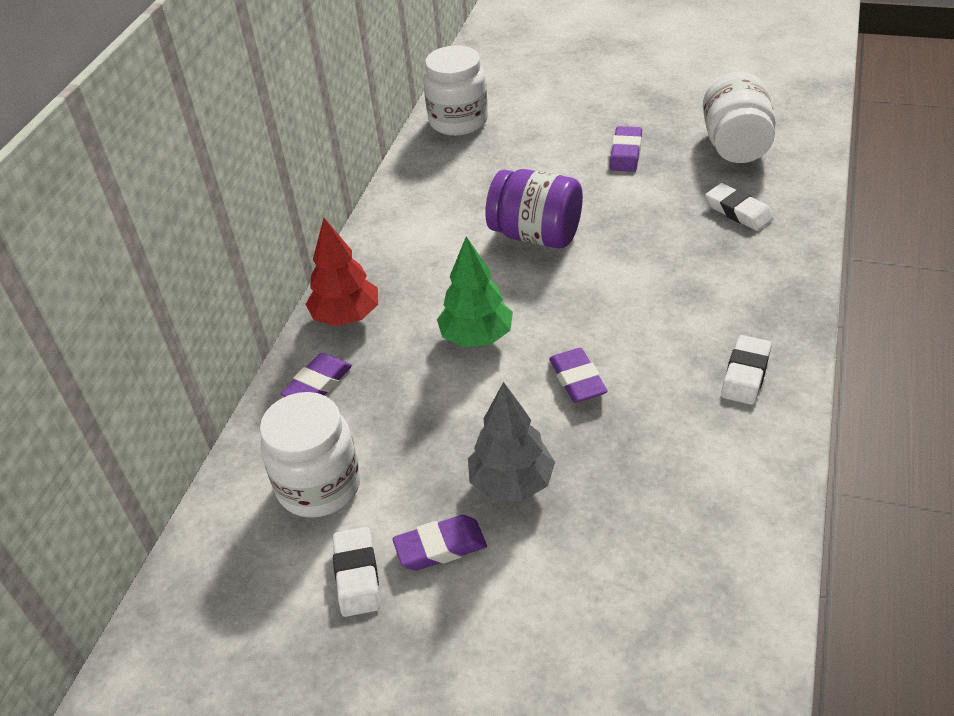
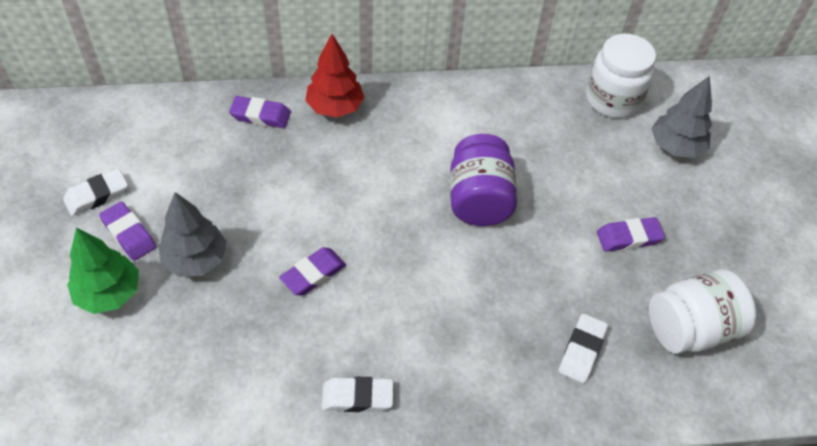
camera: 60 degrees right, 10 degrees up
(319, 486) = (167, 149): white jar -> none
(476, 337) = (339, 194): green tree -> green tree (109, 293)
(536, 101) = (675, 146): none -> grey tree

